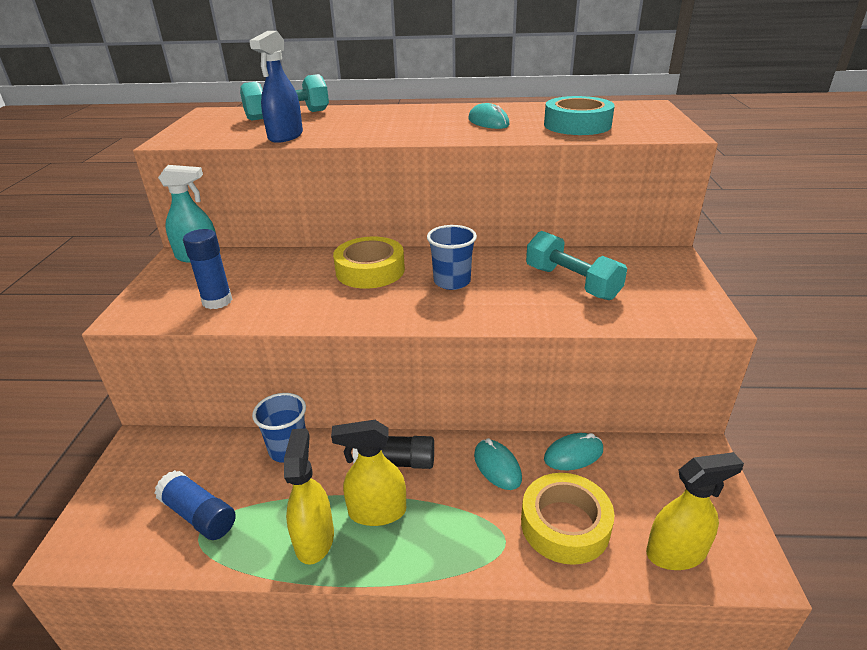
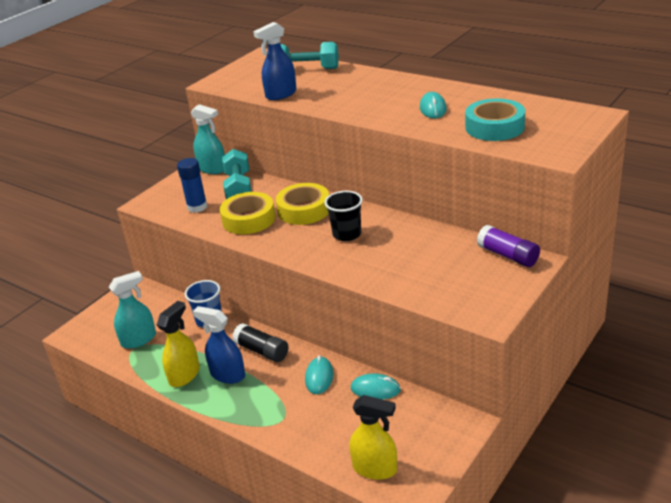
camera: 35 degrees right, 0 degrees up
(199, 515) = (139, 339): blue glue stick -> turquoise spray bottle
(377, 512) = (227, 374): yellow spray bottle -> blue spray bottle
(452, 281) = (347, 234): blue cup -> black cup
(565, 525) = (325, 426): yellow tape -> yellow tape (249, 219)
(572, 283) = (427, 260): turquoise dumbbell -> turquoise dumbbell (239, 188)
(641, 258) = (507, 255): none -> purple glue stick

